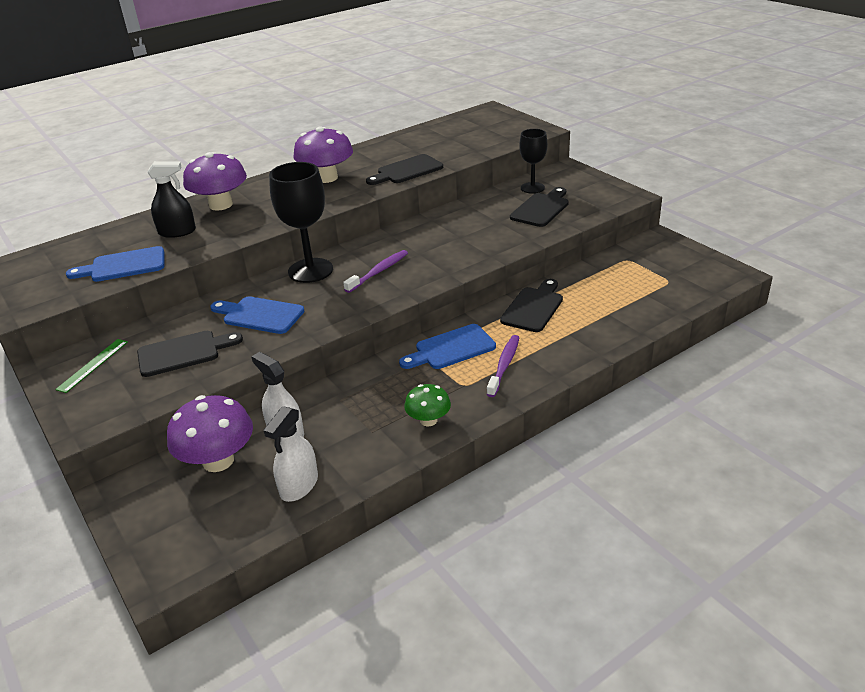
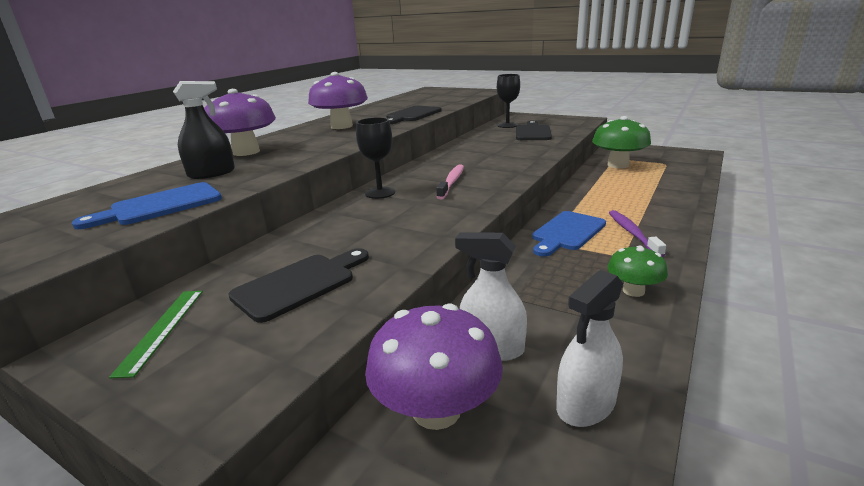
camera: 25 degrees left, 10 degrees down
(260, 315) = (364, 232): blue cutting board -> none
(299, 485) = (586, 404): white spray bottle -> white spray bottle turned 45 degrees clockwise
(310, 270) = (380, 193): black goblet -> black goblet, size x0.62
(378, 272) = (451, 182): purple toothbrush -> pink toothbrush
(534, 307) = (593, 194): black cutting board -> none
(615, 270) = (618, 165): none -> green mushroom

